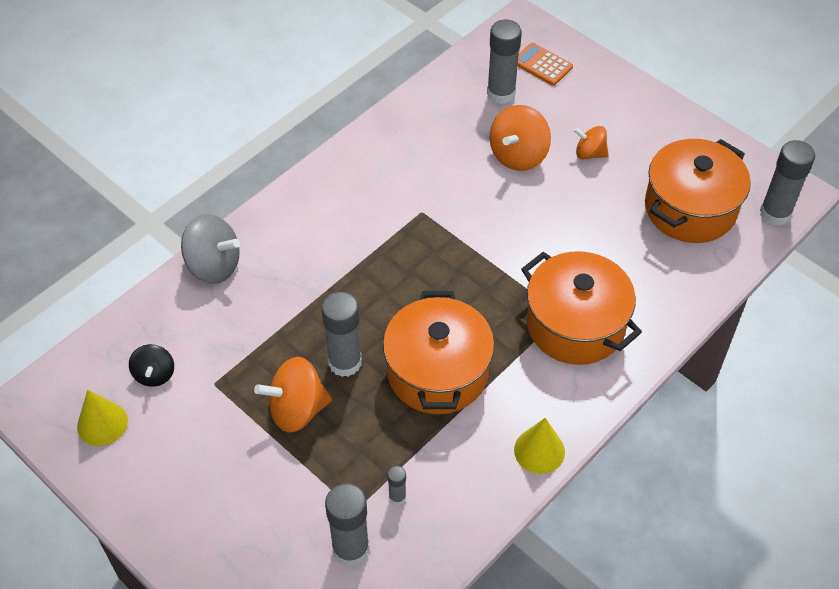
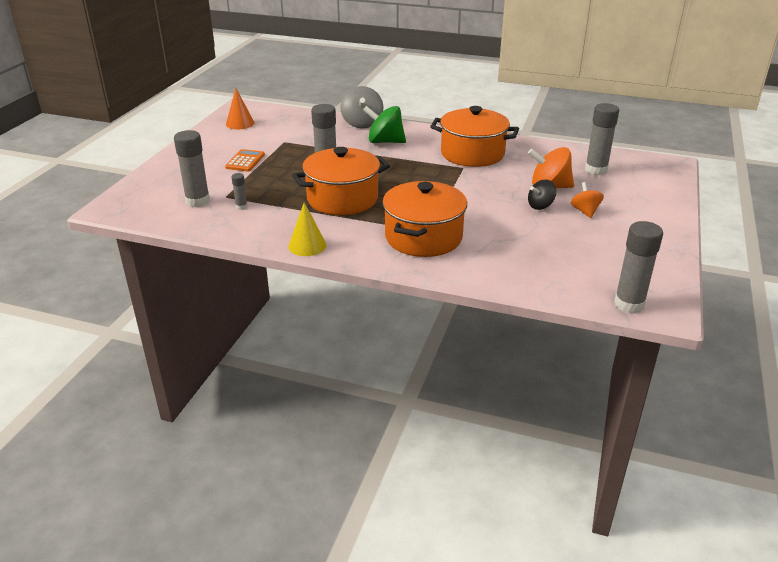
camera: 65 degrees right, 20 degrees down
(102, 423) = (240, 123): yellow cone -> orange cone
(154, 374) = (279, 127): black spinning top -> black spinning top (540, 206)
(294, 262) = (385, 142): none -> green spinning top
(297, 409) = (283, 166): orange spinning top -> none
(542, 65) = (643, 178): orange calculator -> orange calculator (245, 161)
(690, 208) = (584, 262): orange pot -> orange pot (472, 154)

